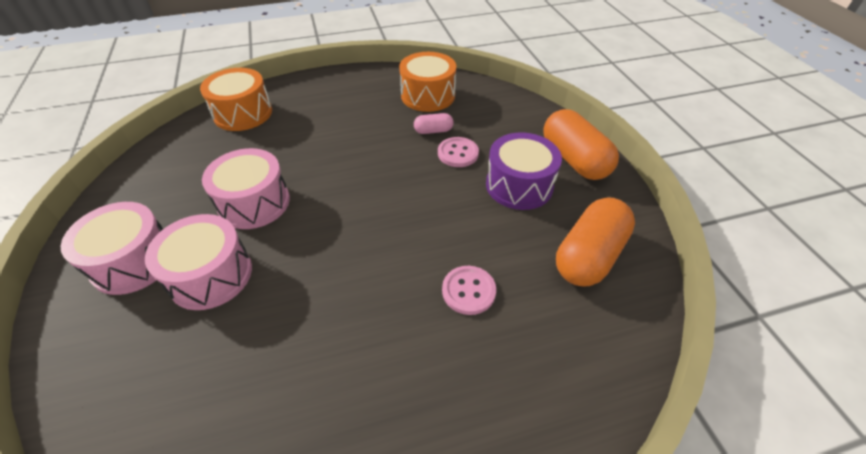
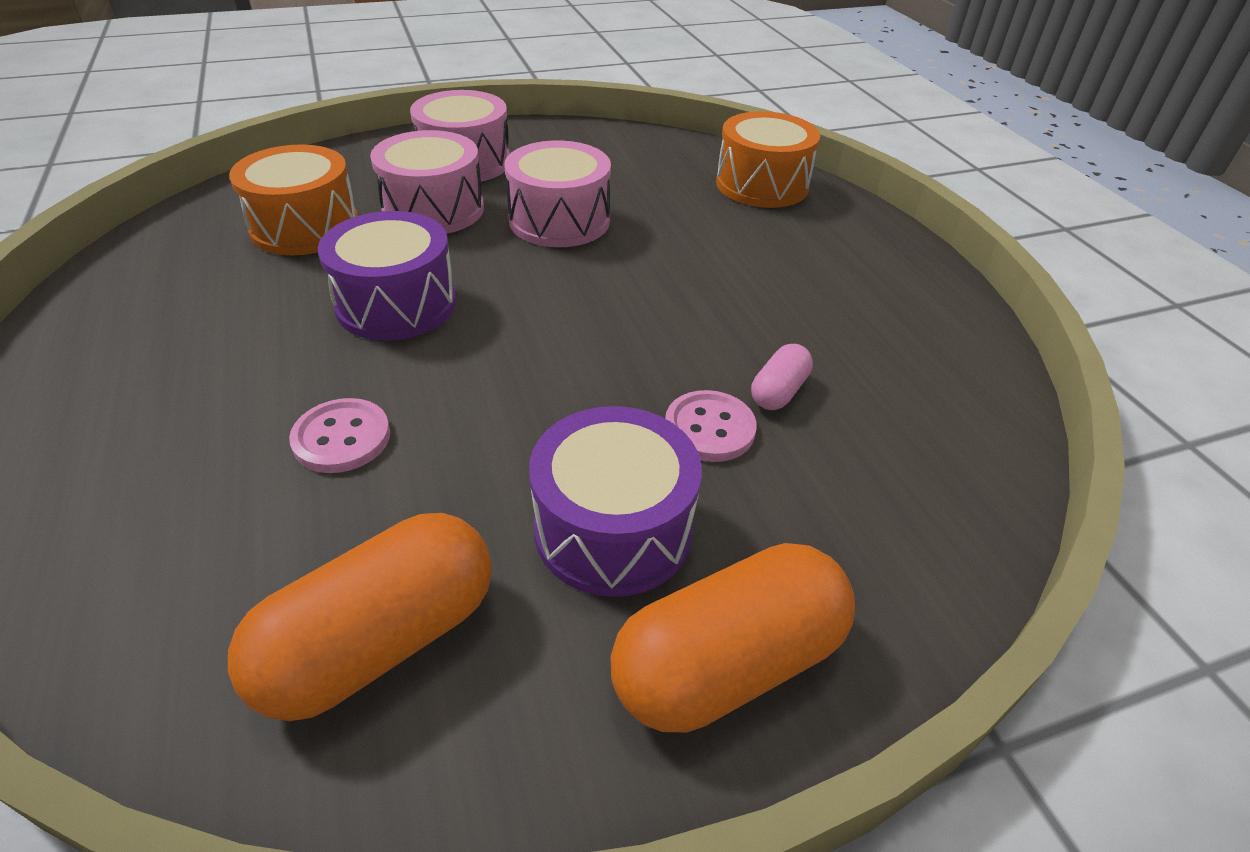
camera: 85 degrees right, 5 degrees down
(339, 282) = (396, 304): none -> purple drum
(428, 95) = (909, 381): orange drum -> orange drum (305, 227)
(433, 131) = (778, 391): pink capsule -> pink capsule turned 45 degrees clockwise
(589, 256) = (380, 642): orange capsule -> orange capsule turned 75 degrees counterclockwise

